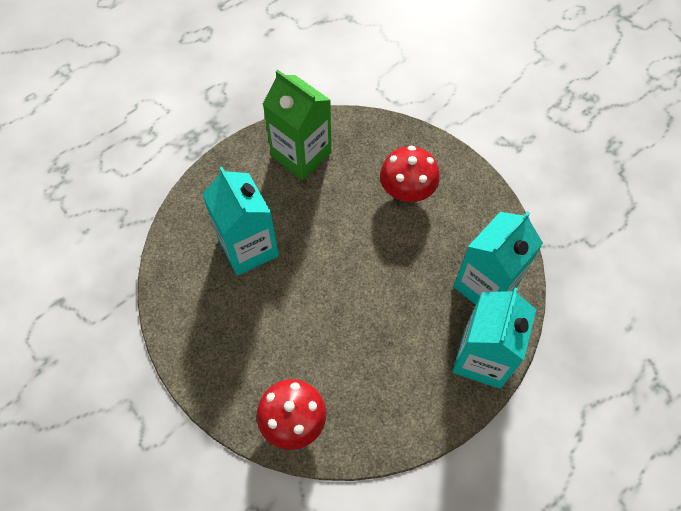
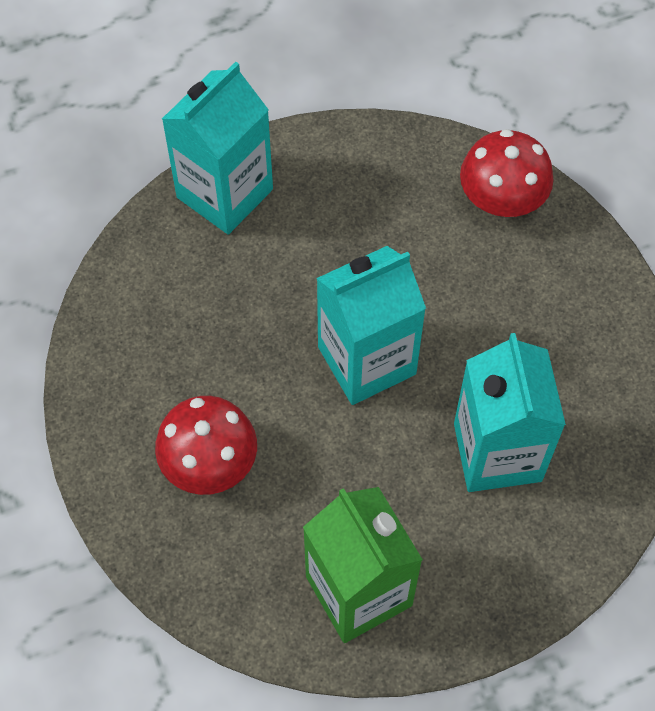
camera: 160 degrees left, 0 degrees up
(485, 285) = (168, 280): turquoise carton -> turquoise carton (366, 360)

